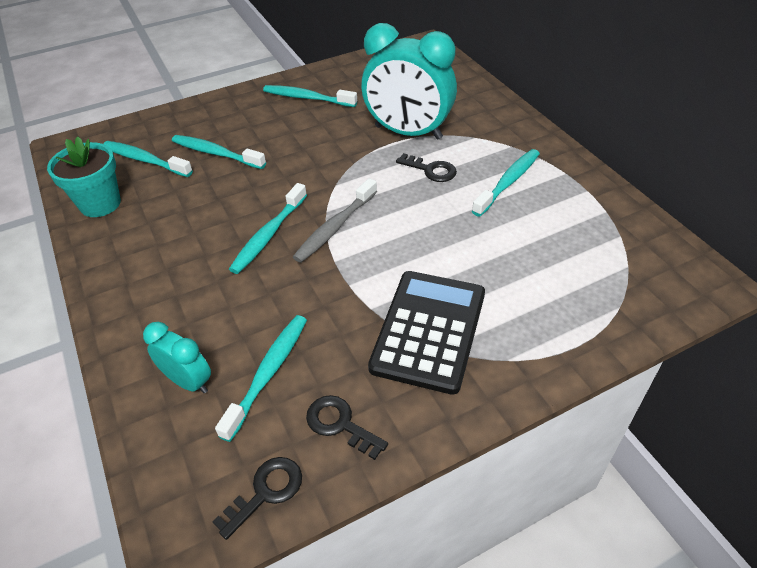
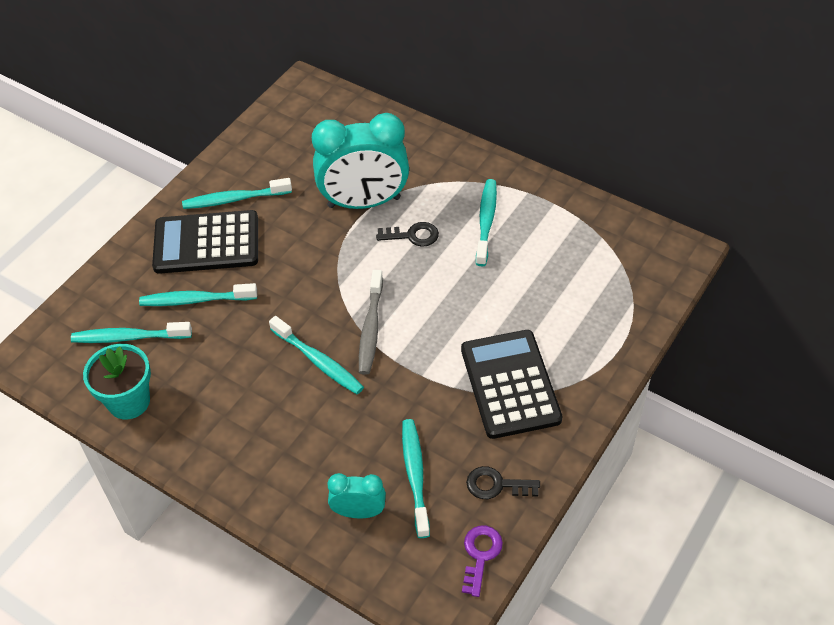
camera: 30 degrees left, 5 degrees up
(260, 119) = (206, 243): none -> black calculator
(266, 492) = (480, 555): black key -> purple key
(268, 235) = (318, 361): turquoise toothbrush -> turquoise toothbrush turned 45 degrees counterclockwise

